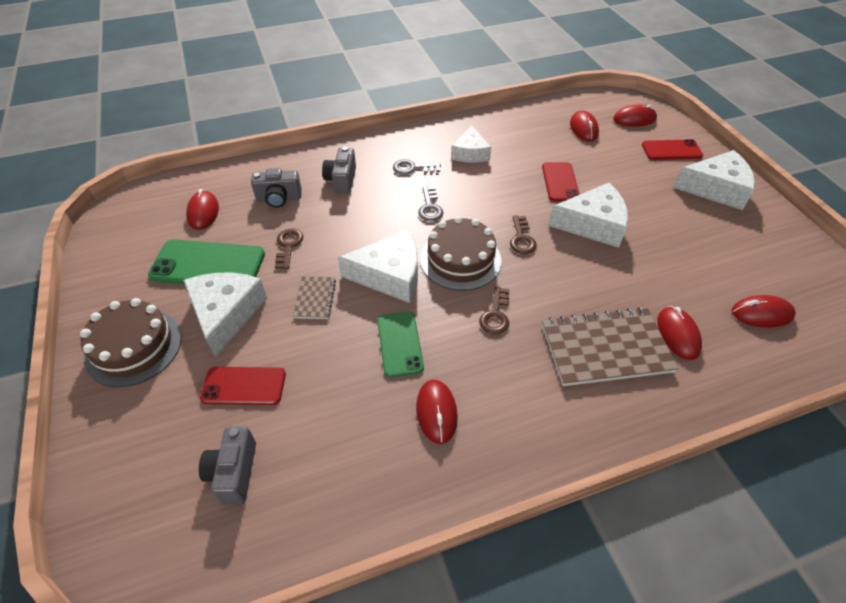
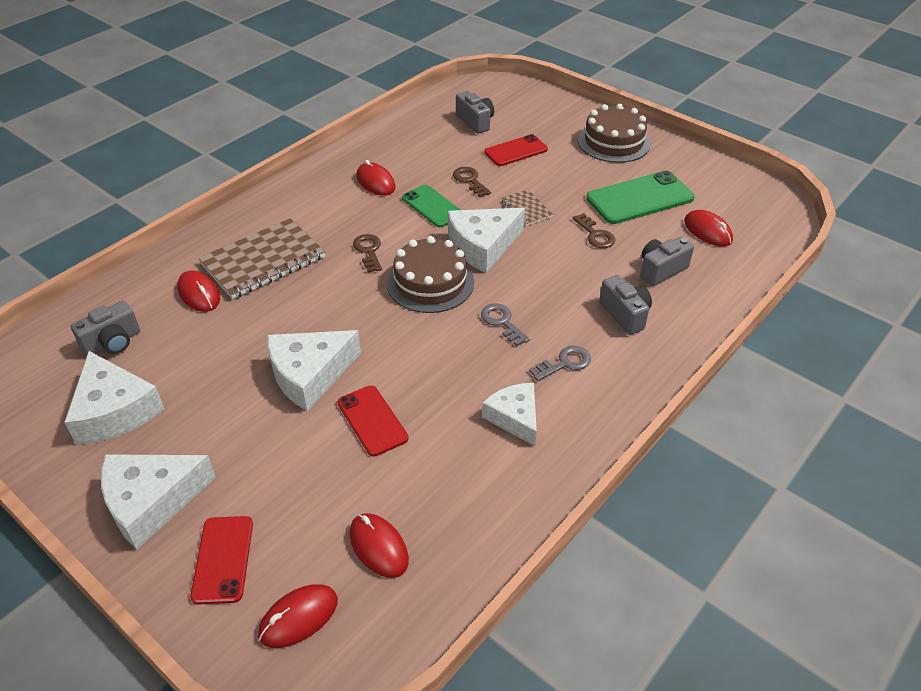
camera: 150 degrees right, 5 degrees down
(226, 314) = (579, 177): white cheese -> white cheese (114, 411)
(521, 238) = (382, 326): brown key -> brown key (470, 180)
(671, 150) = (223, 559): red phone -> red phone turned 60 degrees counterclockwise
(761, 314) = (113, 342): red mouse -> grey camera

